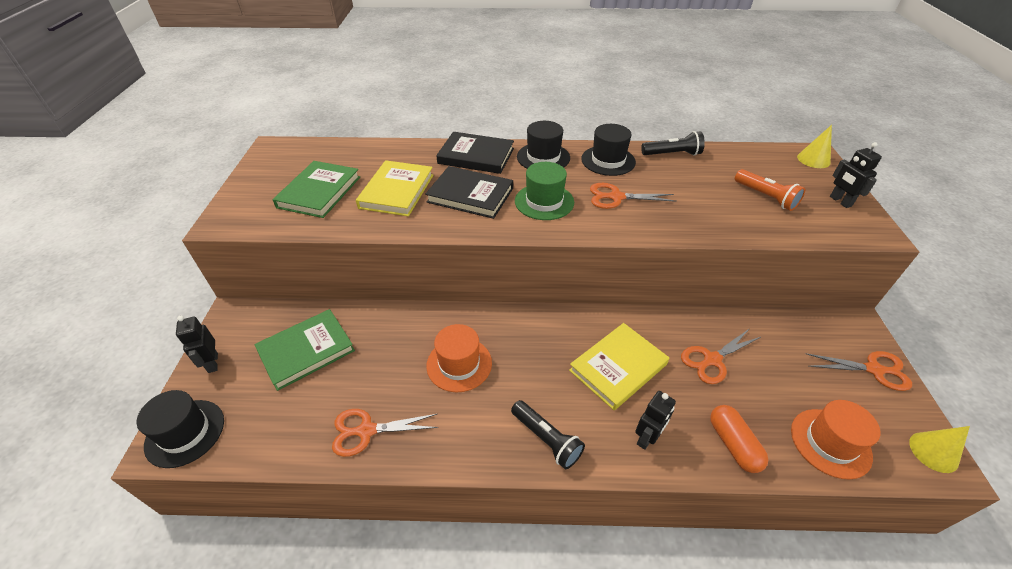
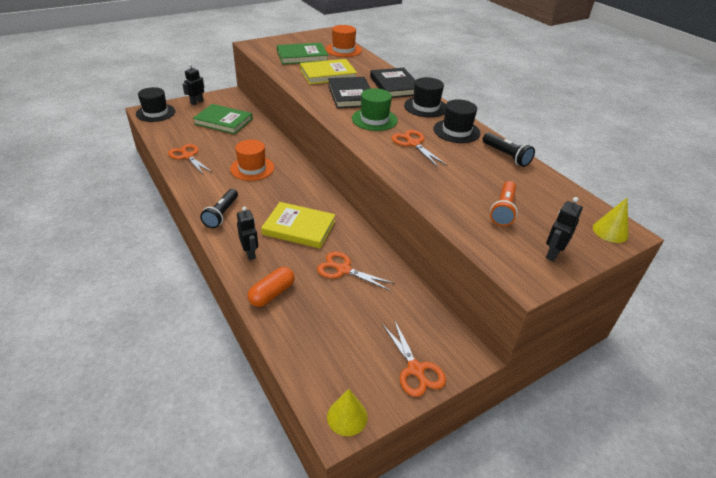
camera: 55 degrees right, 5 degrees down
(647, 438) = (250, 253): black robot -> black robot turned 120 degrees counterclockwise
(830, 443) = (310, 347): orange hat -> orange hat (343, 50)

